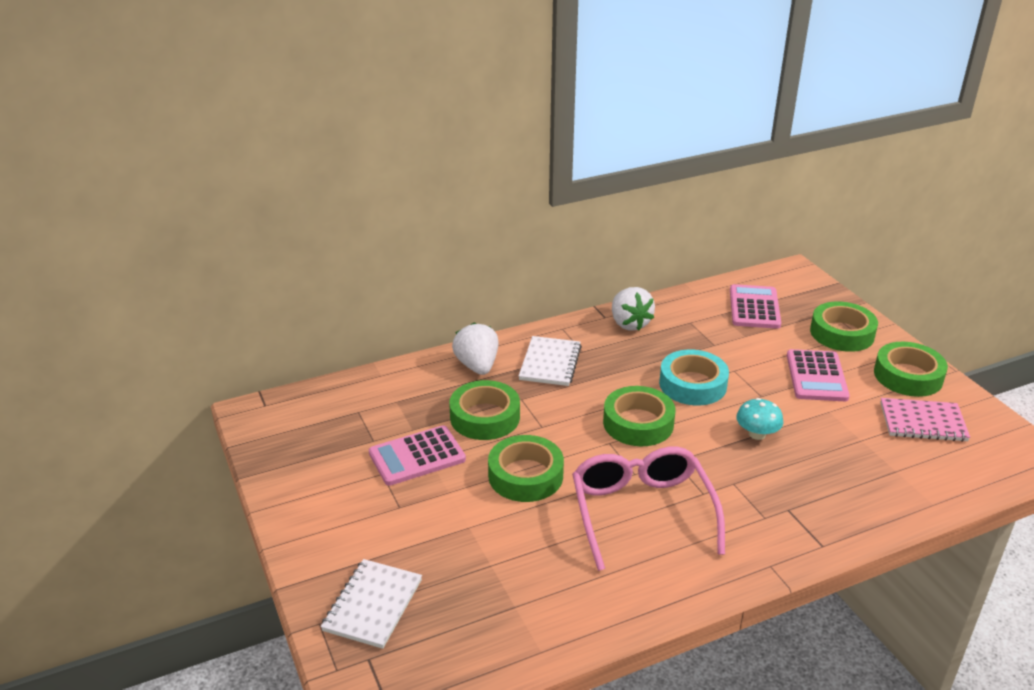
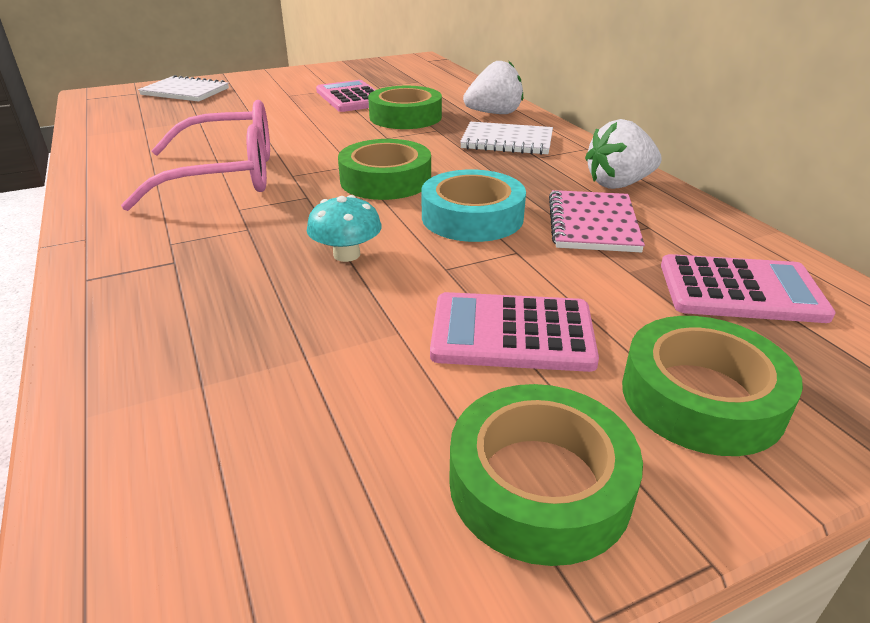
camera: 90 degrees right, 0 degrees up
(525, 475) = (310, 131): green tape -> none
(923, 422) = (344, 465): pink notebook -> pink notebook (593, 224)

